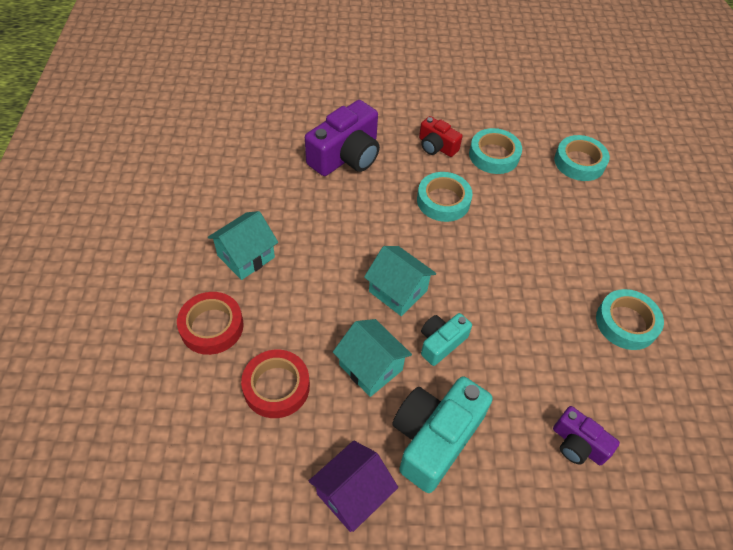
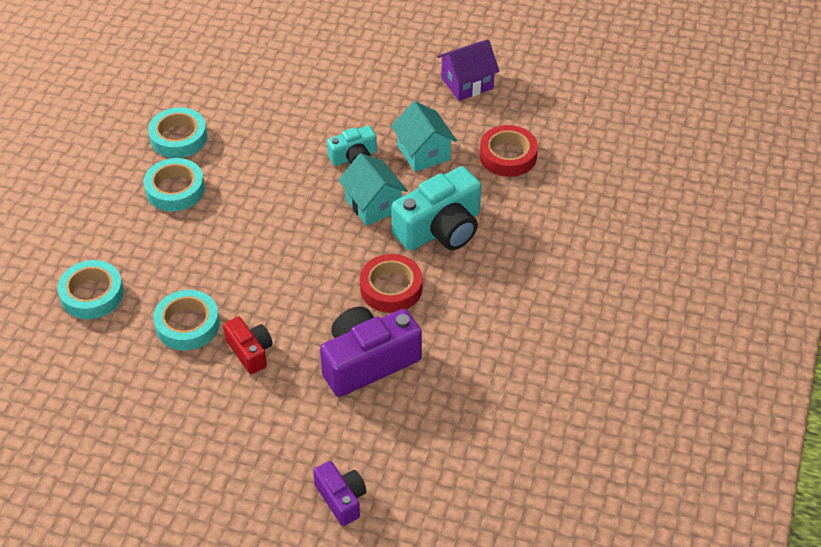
camera: 160 degrees left, 5 degrees down
(212, 326) = (557, 211): red tape -> red tape (391, 288)
(246, 256) = (514, 267): turquoise house -> none
(434, 438) = (392, 100): turquoise camera -> turquoise camera (440, 229)
(443, 201) = (280, 282): turquoise tape -> turquoise tape (175, 189)
(578, 444) = (284, 75): purple camera -> purple camera (341, 499)

